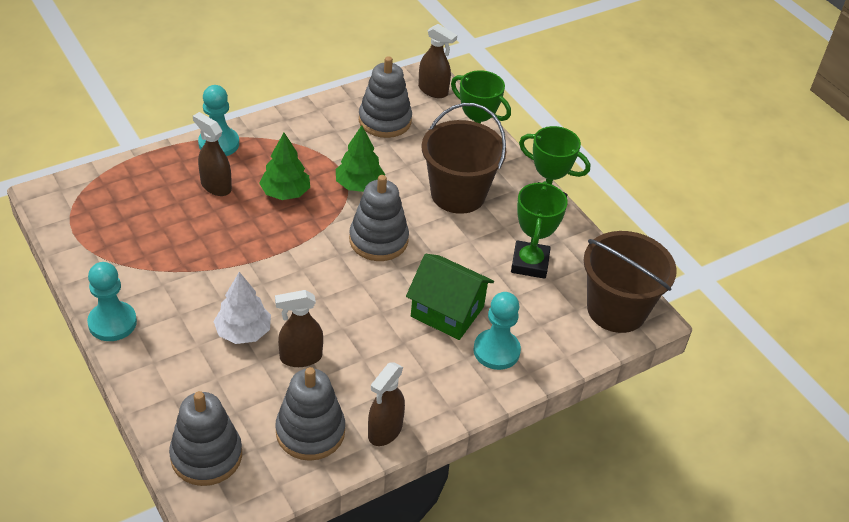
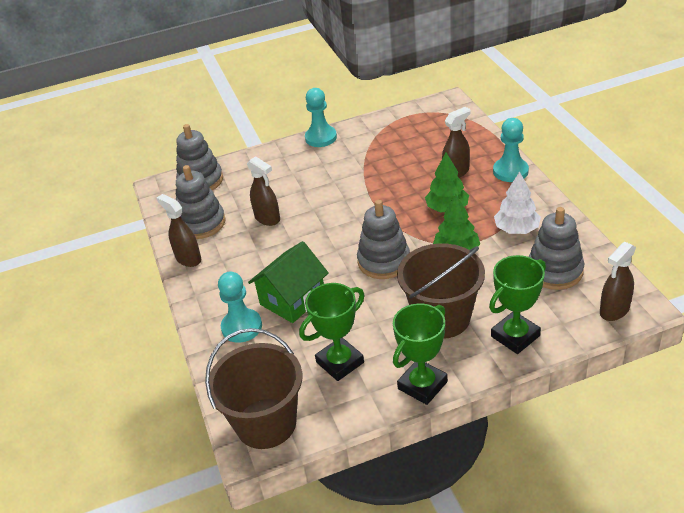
camera: 110 degrees right, 5 degrees down
(243, 332) = (298, 192): white tree -> white tree (516, 229)
(300, 357) = (267, 218): brown spray bottle -> brown spray bottle turned 135 degrees clockwise
(529, 263) = (340, 362): green trophy -> green trophy turned 60 degrees counterclockwise

